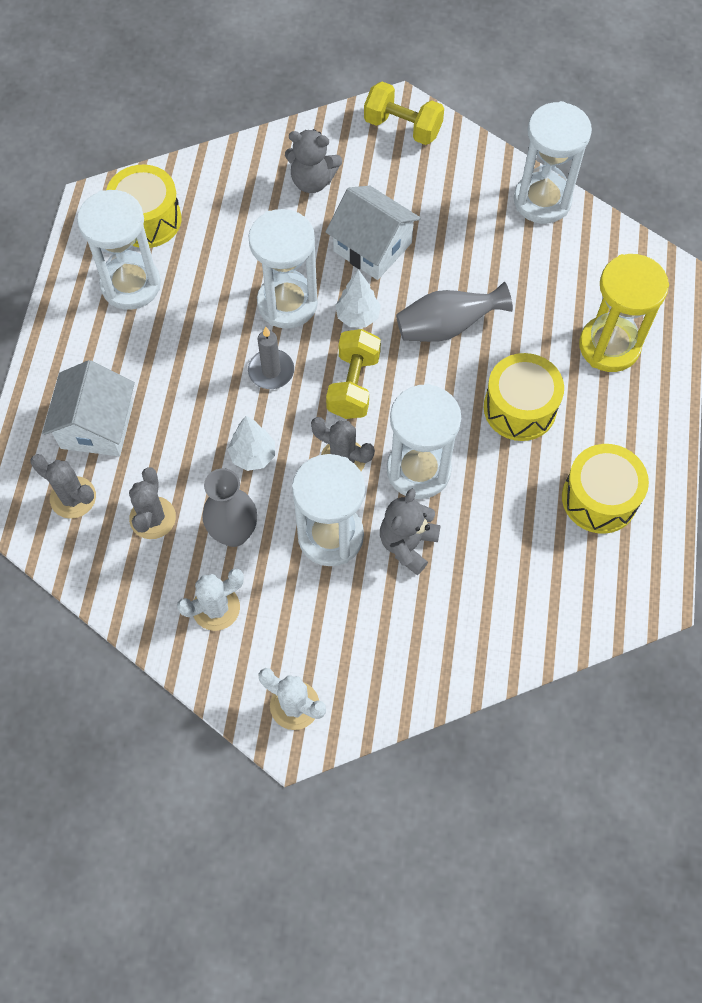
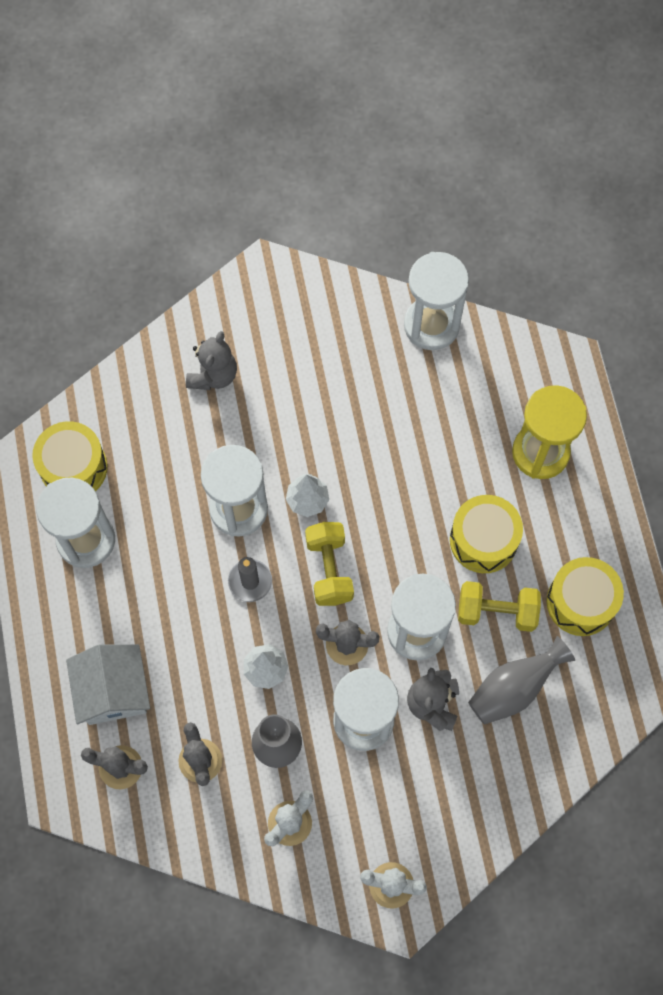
camera: 20 degrees left, 5 degrees up
(312, 181) = (213, 375): grey teddy bear -> grey teddy bear turned 60 degrees counterclockwise
(372, 247) = (294, 425): white house -> none
(402, 127) = (276, 290): yellow dumbbell -> yellow dumbbell (496, 611)
(447, 327) = (391, 483): grey vase -> grey vase (514, 688)

